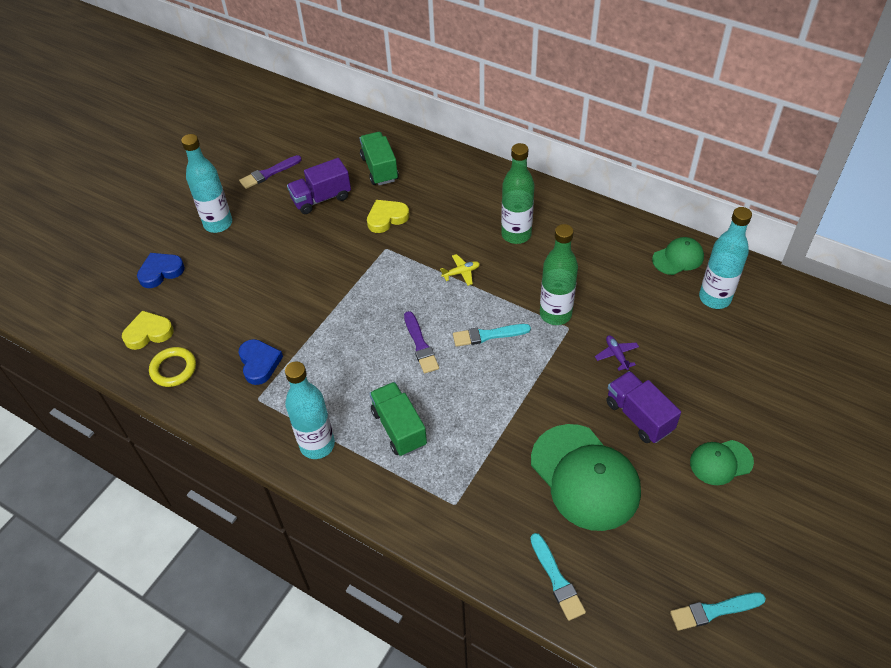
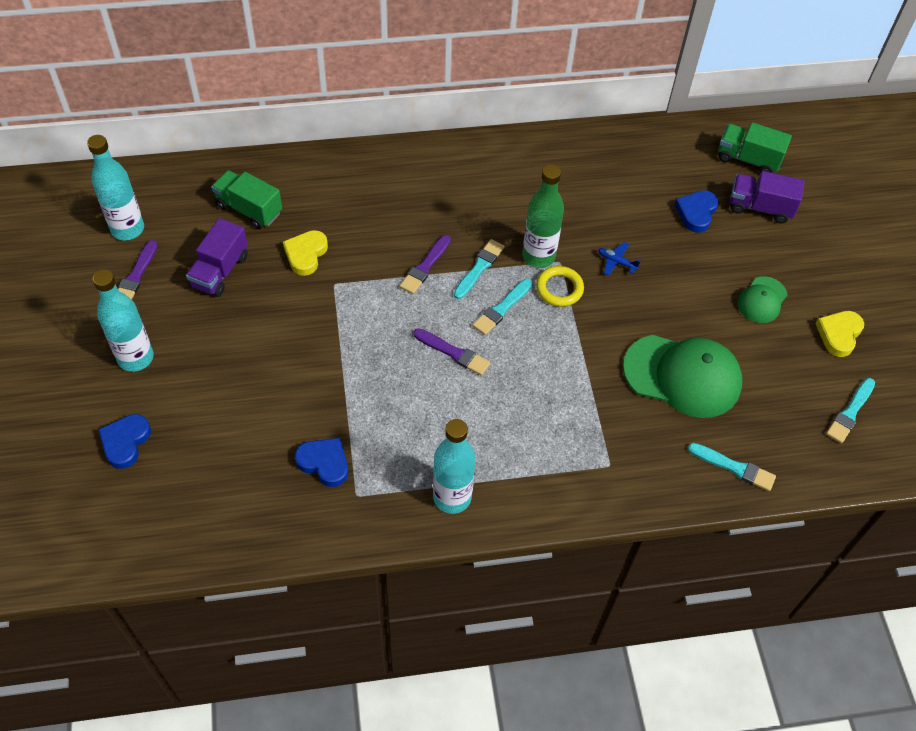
camera: 45 degrees left, 5 degrees up
(148, 333) = (180, 508): yellow heart -> yellow heart (839, 334)
(173, 369) = (245, 524): yellow ring -> yellow ring (559, 289)
(399, 428) = (506, 435): green truck -> green truck (748, 159)
(461, 273) = (425, 266): yellow plane -> purple brush
(500, 296) = (479, 268): none -> turquoise brush
(516, 234) = (439, 204): green bottle -> none
(616, 355) = (616, 262): purple plane -> blue plane
(639, 416) = (677, 302): purple truck -> purple truck (760, 207)
(678, 258) = (588, 150): green cap -> none
(714, 298) = (645, 169): turquoise bottle -> turquoise bottle (127, 229)
(728, 357) = (696, 213): none -> blue heart

